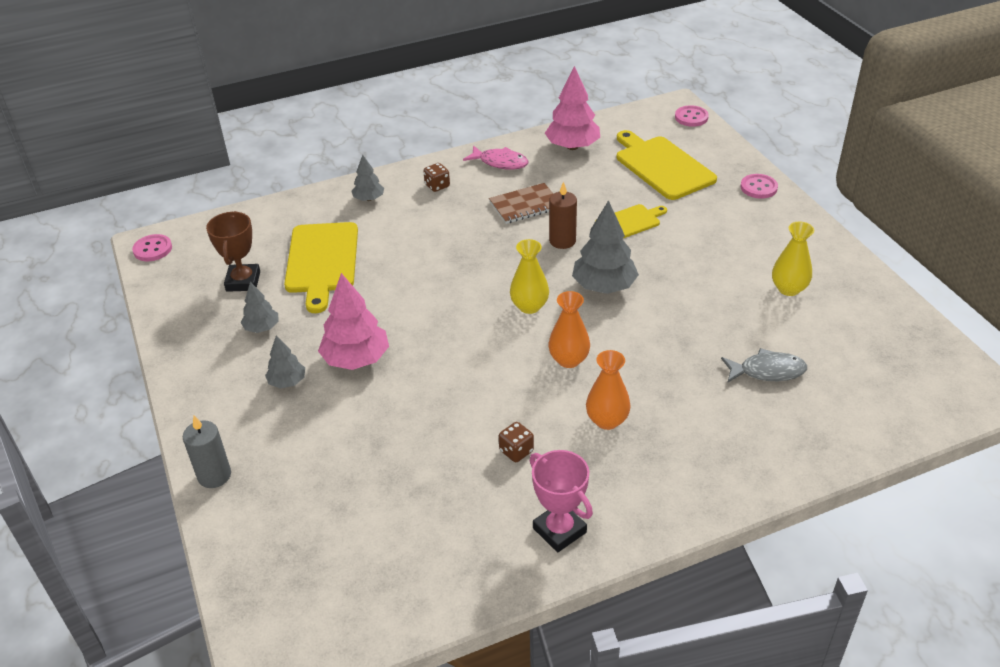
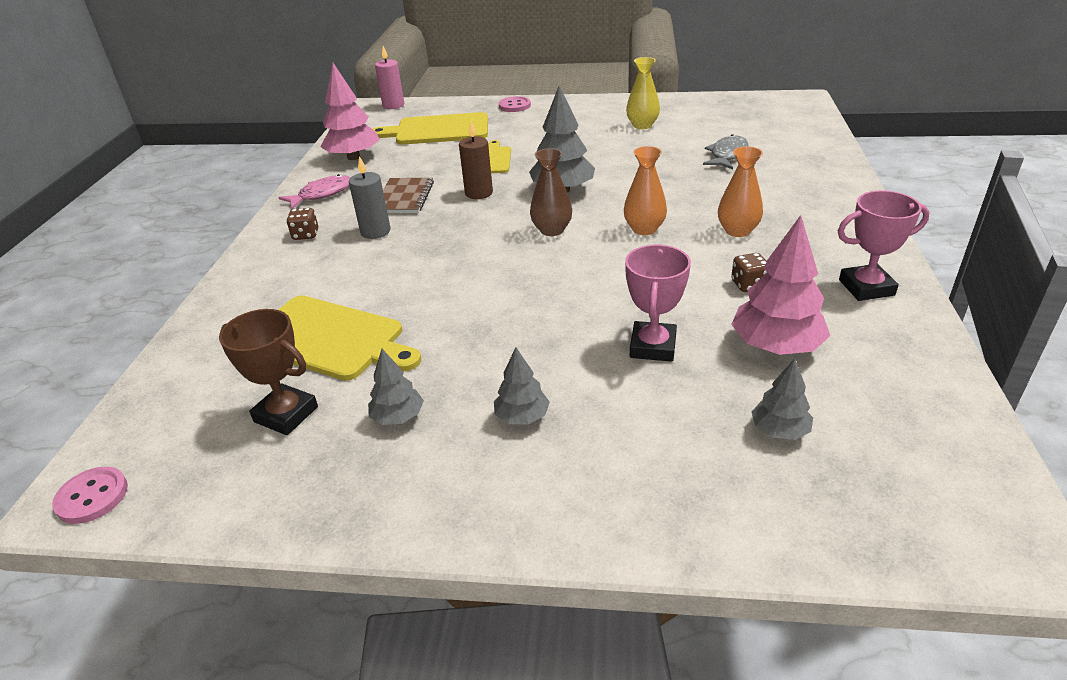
camera: 60 degrees left, 5 degrees down
(214, 475) = (652, 528): grey candle -> grey candle (375, 231)
(356, 359) = (530, 352): pink tree -> pink tree (776, 346)
(369, 199) = (263, 281): grey tree -> grey tree (779, 430)
(396, 419) = (653, 346): none -> pink trophy
(529, 306) = (552, 230): yellow vase -> brown vase
(691, 117) = (393, 105): pink button -> pink candle

